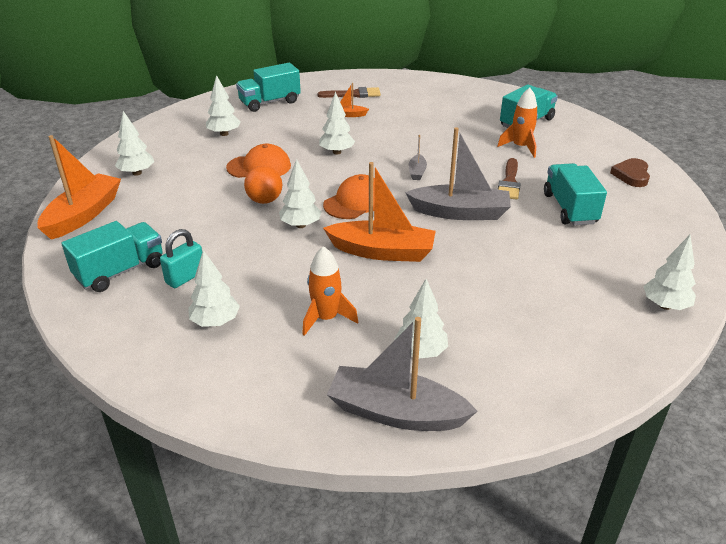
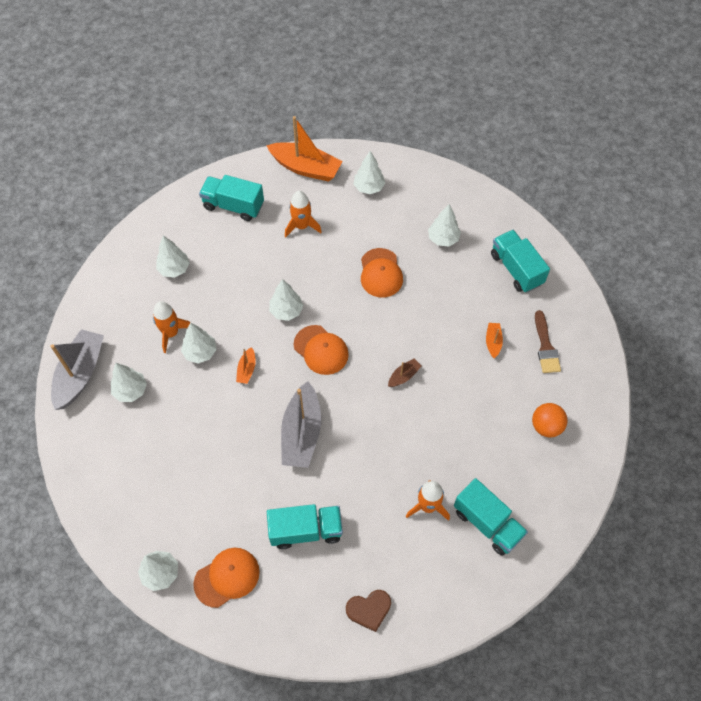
camera: 90 degrees right, 25 degrees up
(120, 271) = (233, 206): turquoise truck -> turquoise truck turned 150 degrees clockwise
(176, 216) = (302, 226): none -> orange rocket
(185, 277) = (223, 244): turquoise padlock -> none
(265, 200) = (324, 282): orange ball -> orange ball (546, 426)
(336, 152) = (410, 333): white tree -> white tree (200, 352)
(382, 251) = (247, 369): orange boat -> orange boat, size x0.46
(386, 156) = (404, 376): none -> brown boat
(417, 172) = (373, 402): grey boat -> none
(509, 182) = (354, 483): brown brush -> none
(631, 175) = (369, 610): brown heart -> brown heart turned 150 degrees clockwise
(644, 256) = (227, 577): none -> orange cap

